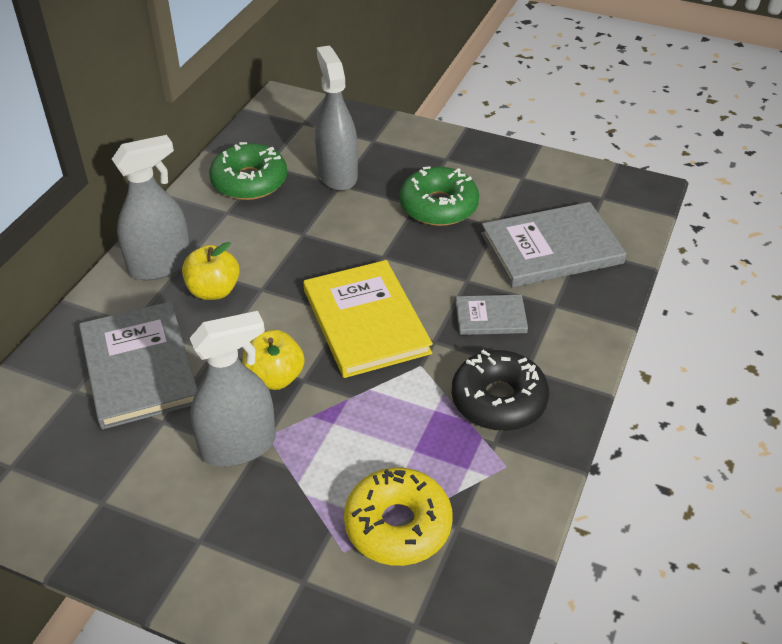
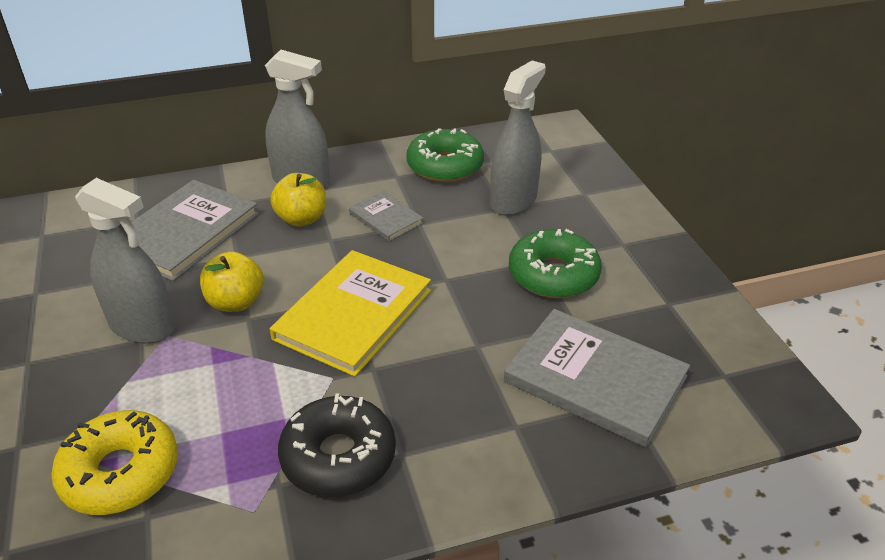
camera: 50 degrees right, 5 degrees down
(490, 317) = (445, 389): grey book -> grey book (385, 218)

